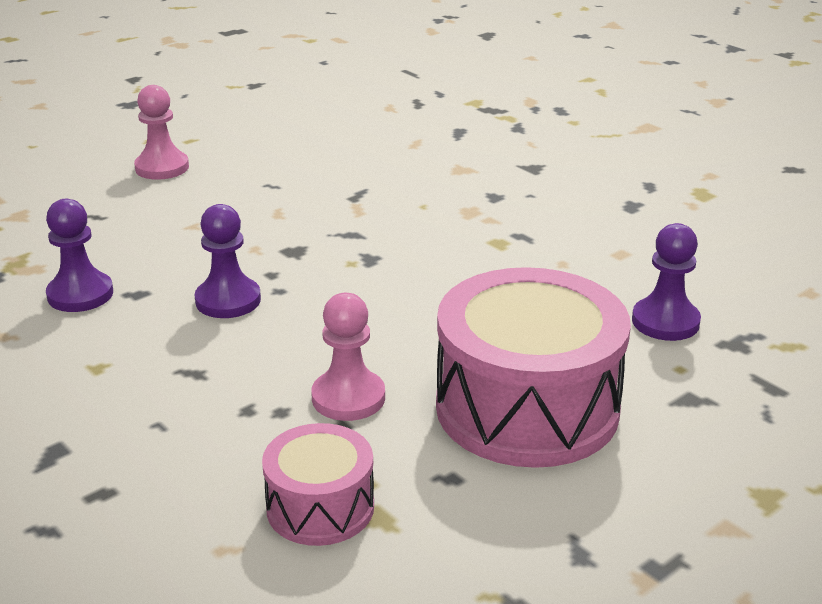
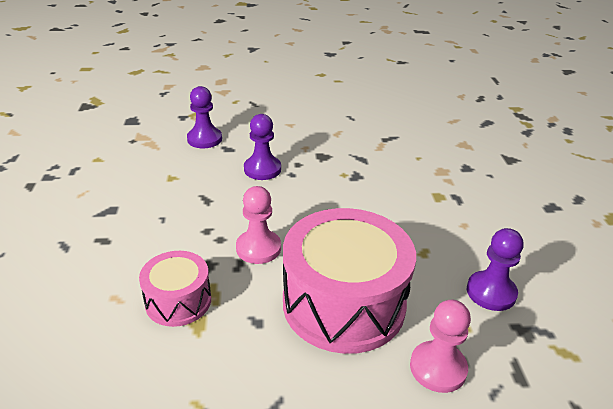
camera: 35 degrees right, 5 degrees up
(162, 167) = (309, 90): pink pawn -> pink pawn (438, 368)

